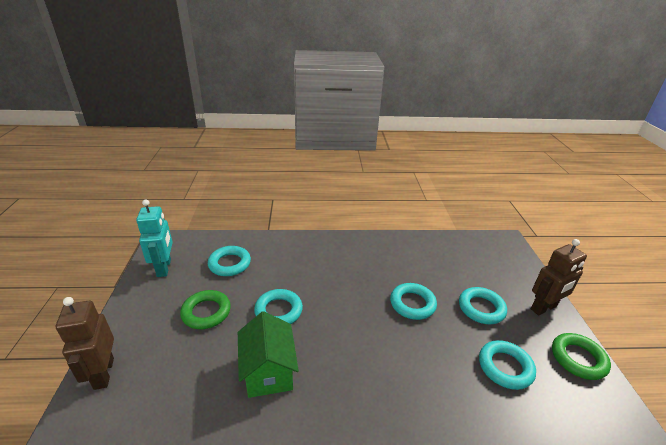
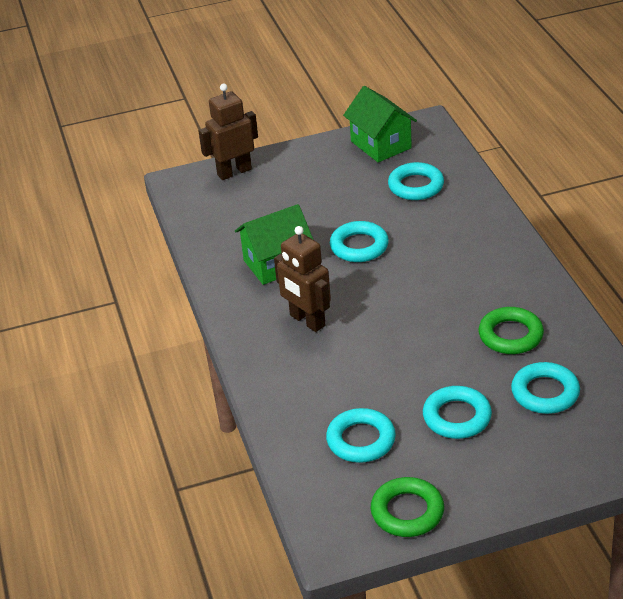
camera: 80 degrees right, 5 degrees up
(164, 268) = (381, 145): turquoise robot -> green house
(206, 312) = (331, 199): green ring -> green ring (510, 335)
(412, 304) = (429, 351): turquoise ring -> turquoise ring (545, 393)
(544, 308) = (495, 484): brown robot -> brown robot (307, 321)

